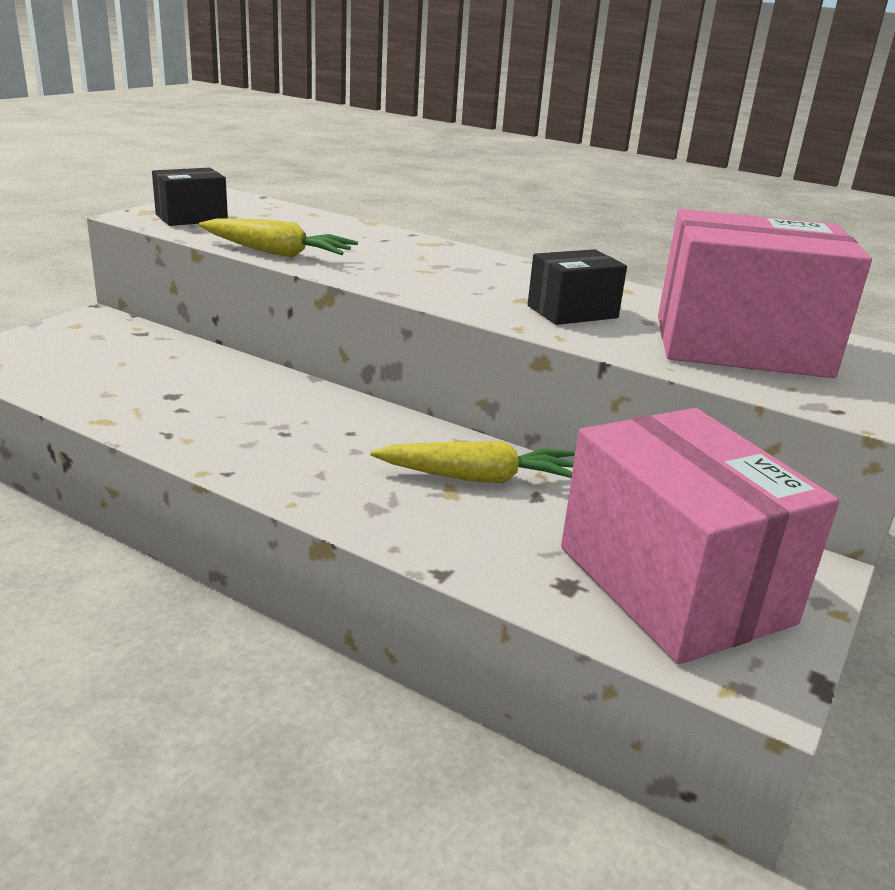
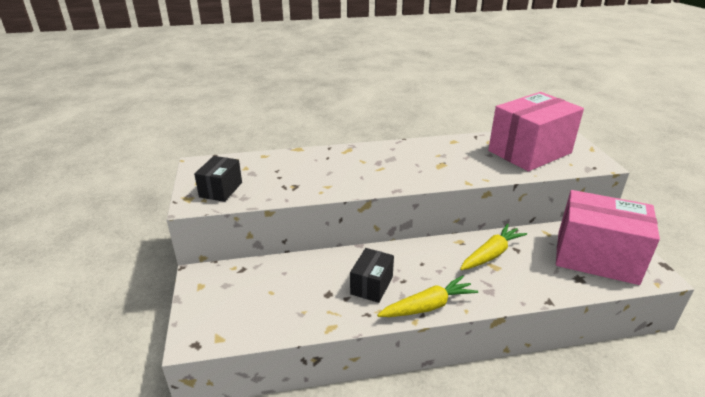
camera: 40 degrees left, 5 degrees up
(277, 253) = (310, 191): yellow carrot -> yellow carrot (428, 306)
(572, 312) = (464, 163): black box -> black box (371, 285)

